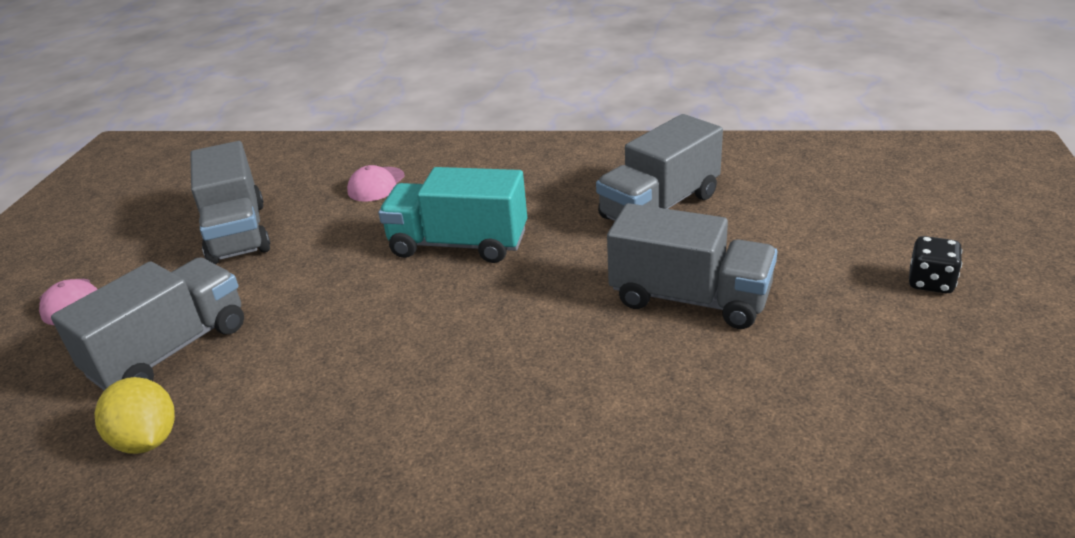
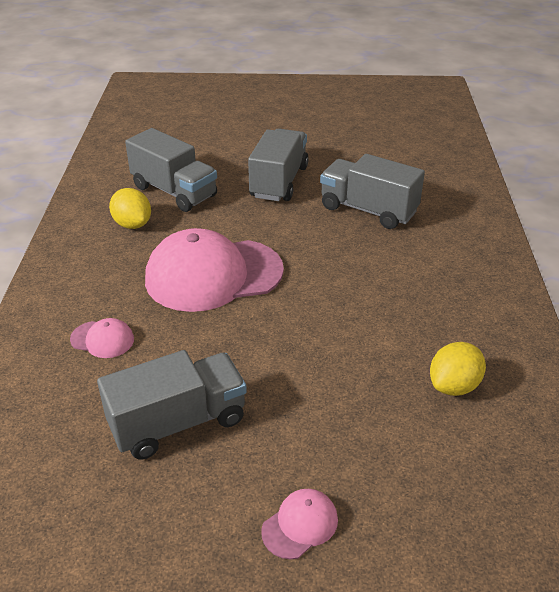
camera: 100 degrees left, 5 degrees up
(170, 350) = (360, 409): grey truck -> grey truck (368, 210)
(458, 244) = (213, 275): turquoise truck -> pink cap
(581, 183) = (132, 224): none -> yellow lemon
(930, 282) = (262, 118): black dice -> none

